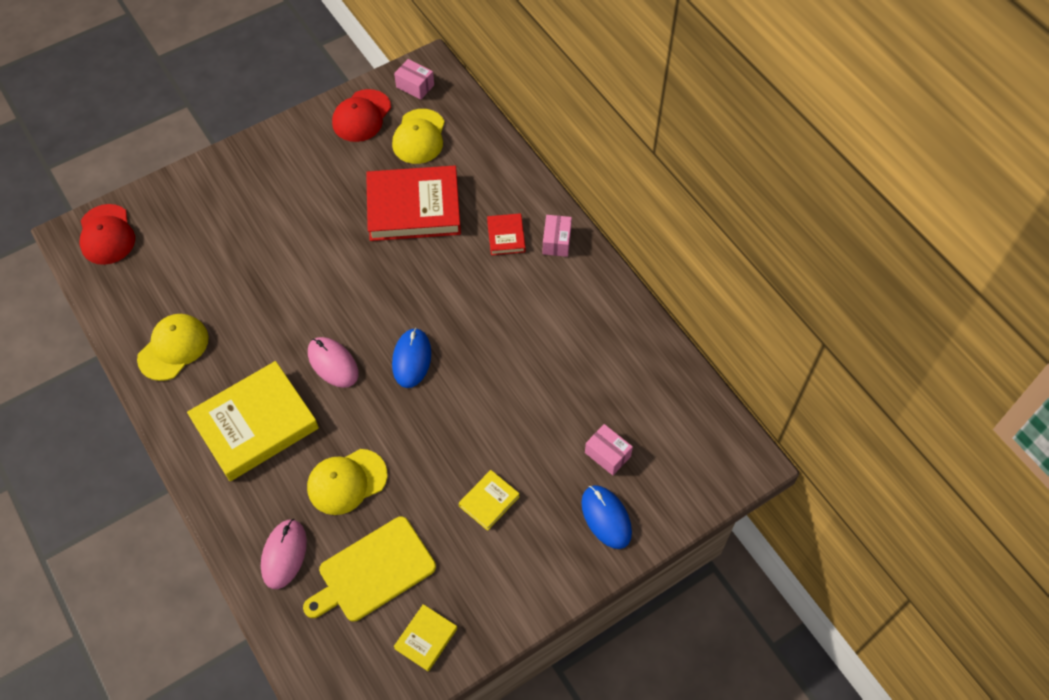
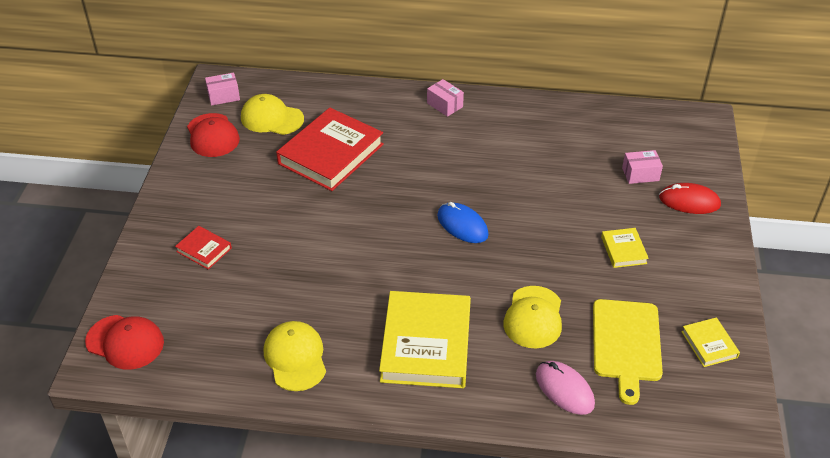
camera: 50 degrees left, 15 degrees down
(333, 363) = (419, 269): pink mouse -> none
(419, 137) = (271, 118): yellow cap -> yellow cap turned 150 degrees clockwise
(506, 236) = (412, 124): red book -> red book (204, 250)
(606, 518) = (689, 201): blue mouse -> red mouse

